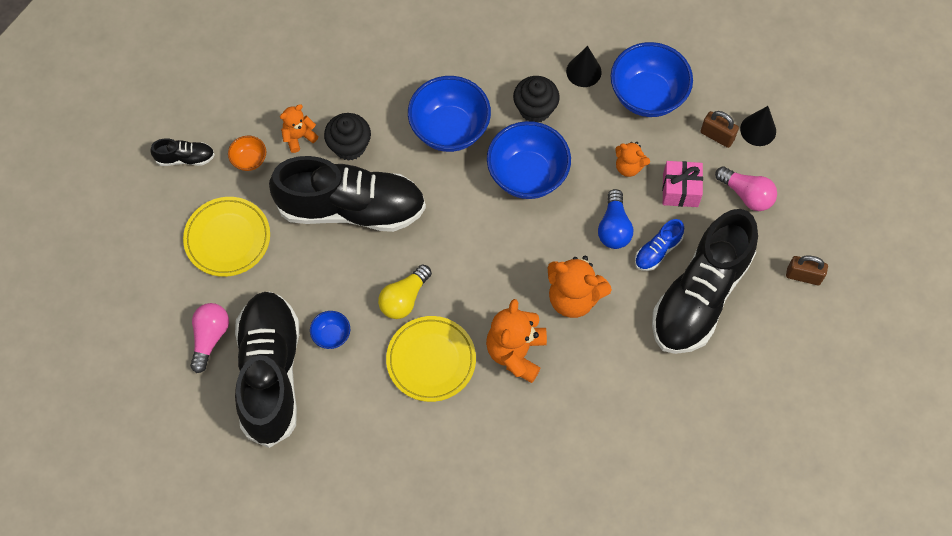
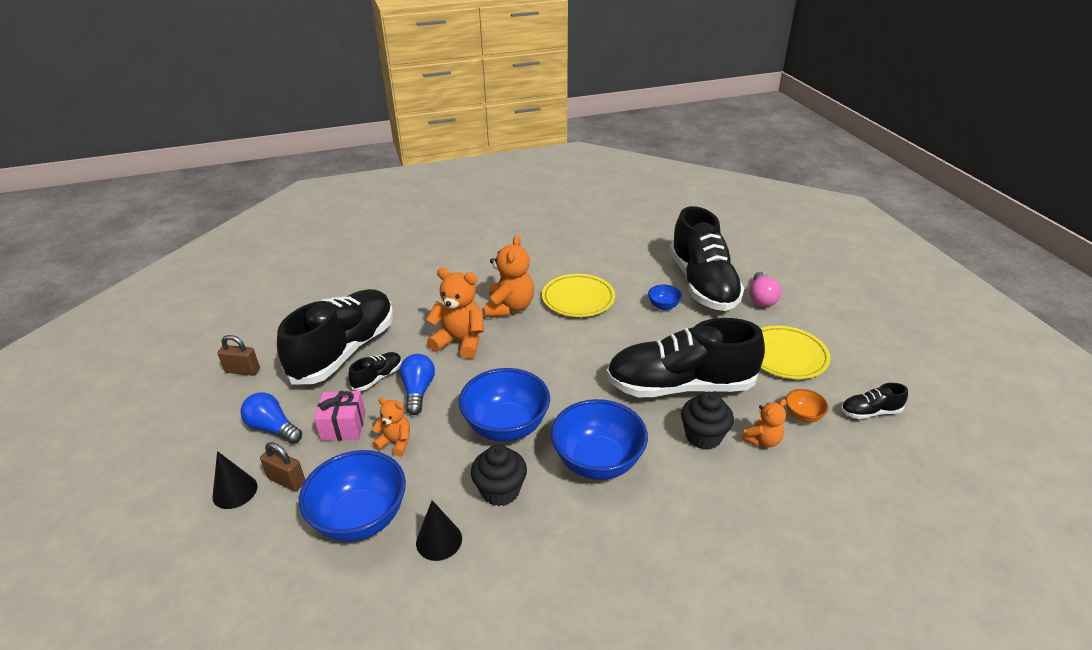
camera: 175 degrees right, 30 degrees down
(404, 298) = (610, 330): yellow light bulb -> none
(657, 251) = (378, 378): blue shoe -> black shoe
(746, 194) = (273, 428): pink light bulb -> blue light bulb

